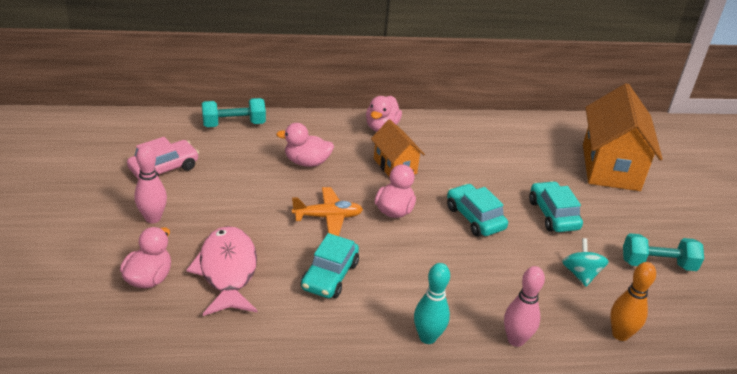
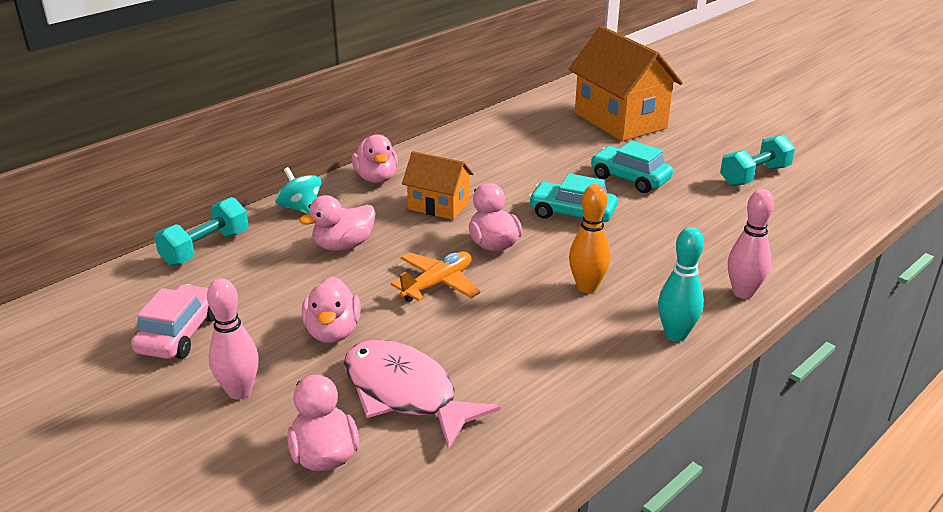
camera: 35 degrees left, 5 degrees down
(236, 212) = (333, 332): none -> pink duck
(330, 276) = (516, 335): turquoise car -> none
(581, 274) = (715, 213): turquoise spinning top -> turquoise spinning top (300, 208)
(620, 334) = (804, 242): orange bowling pin -> orange bowling pin (587, 287)

